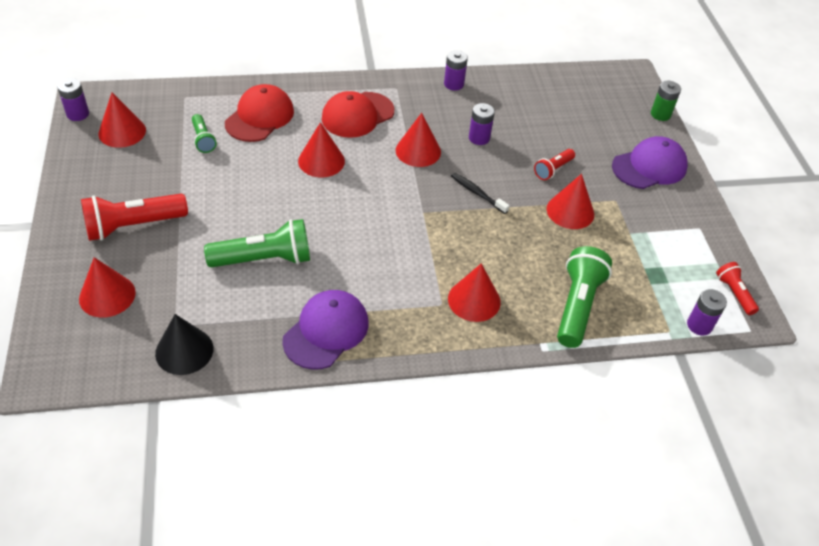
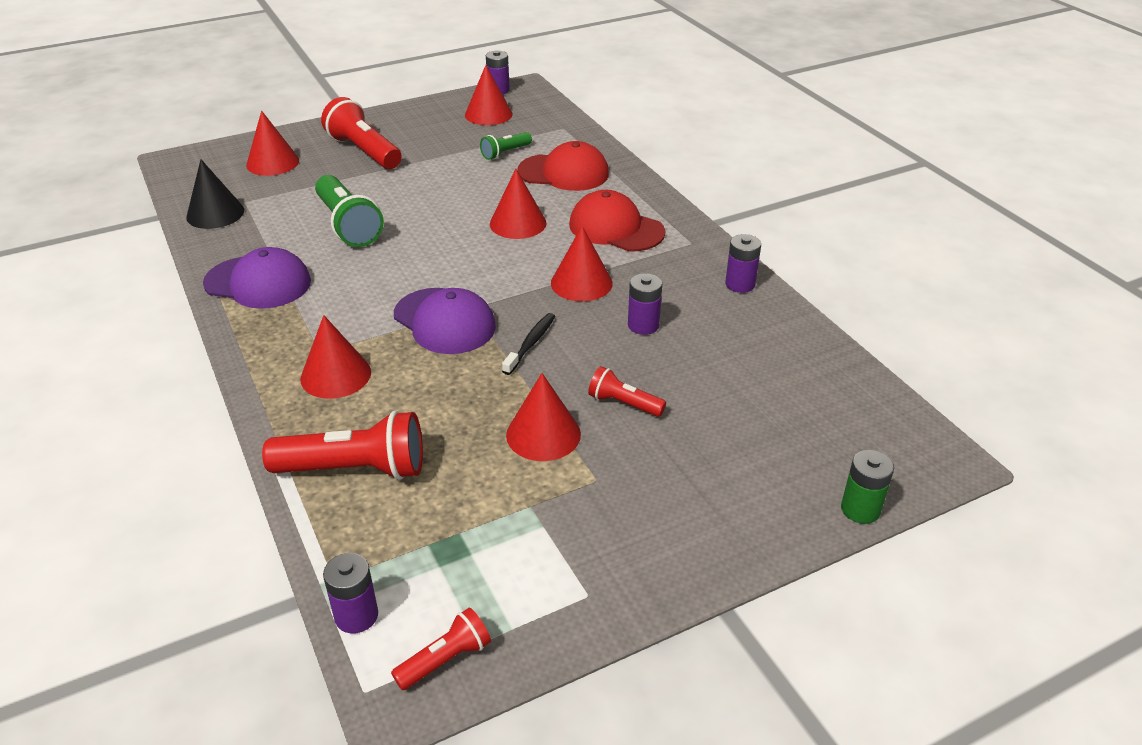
camera: 75 degrees right, 10 degrees down
(577, 306) = (355, 469): green flashlight -> red flashlight
(649, 167) = (705, 511): purple cap -> purple cap (444, 321)

